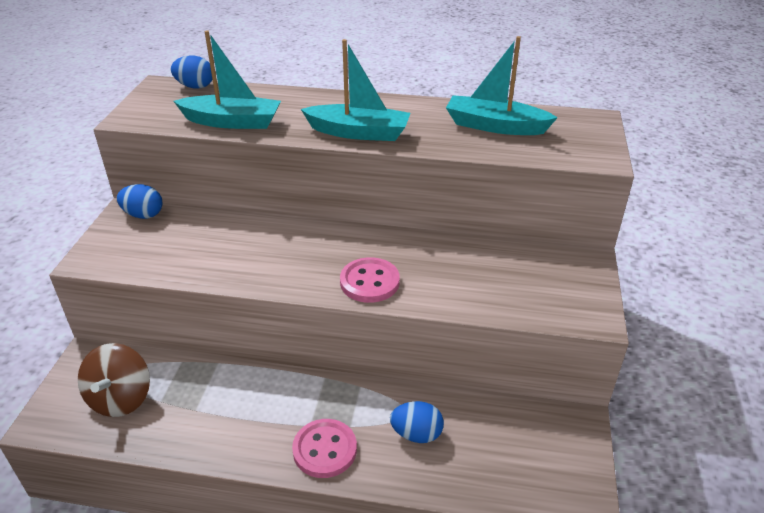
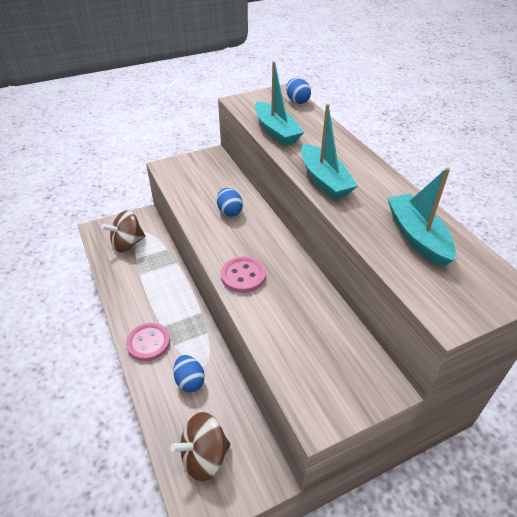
camera: 55 degrees right, 5 degrees up
(143, 215) = (216, 161): blue egg -> blue egg (229, 211)
(523, 465) = (204, 456): none -> brown spinning top

